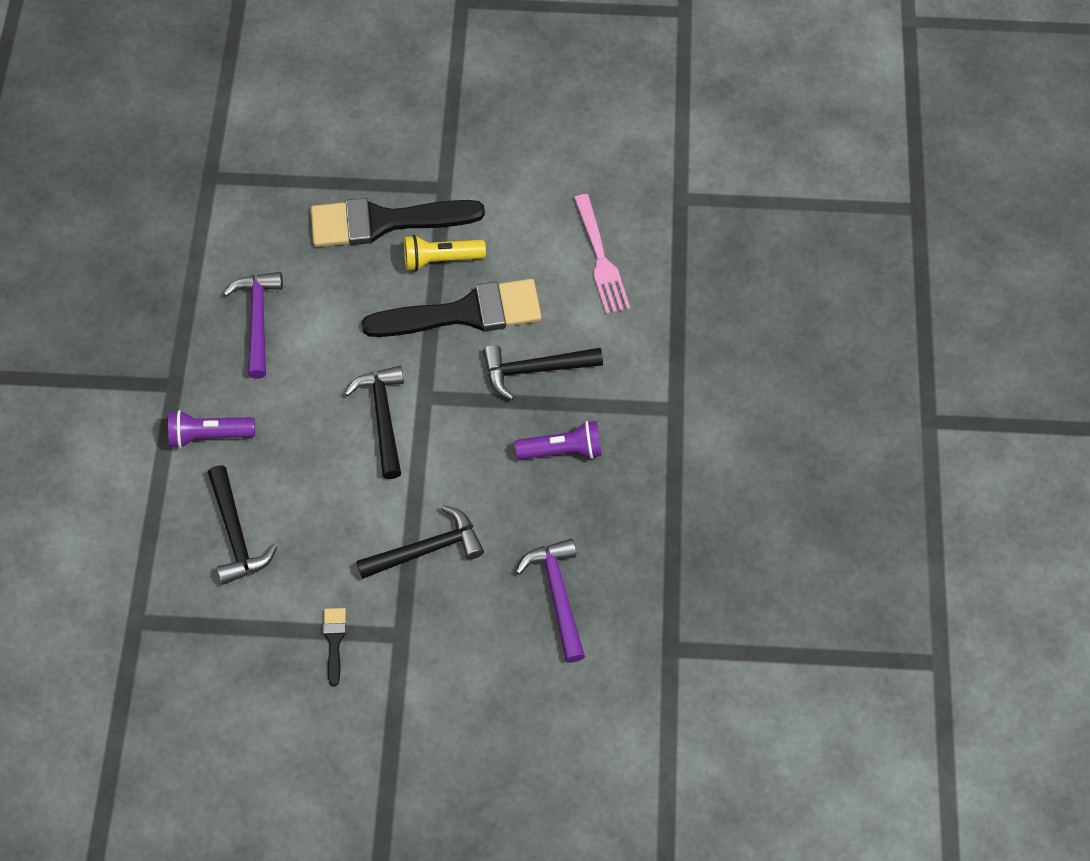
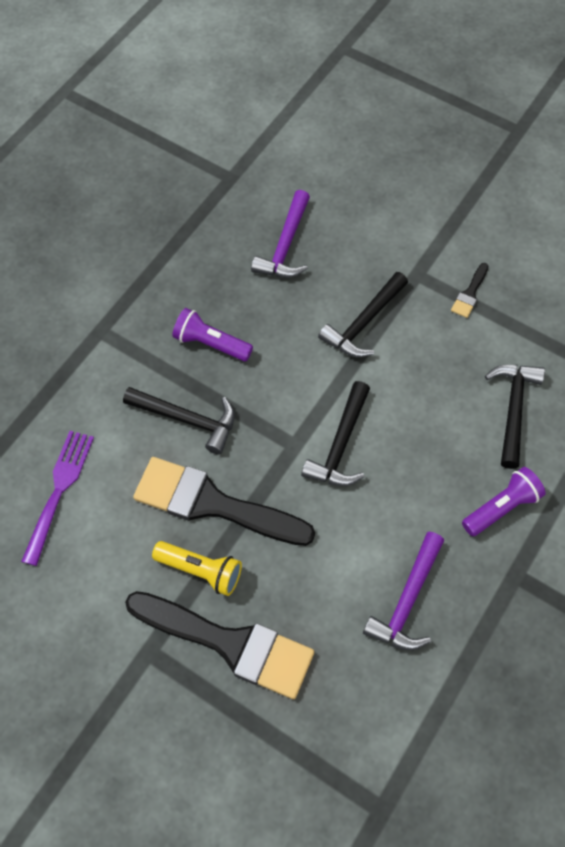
camera: 150 degrees left, 0 degrees up
(209, 435) = (501, 508): purple flashlight -> purple flashlight turned 60 degrees counterclockwise
(427, 549) = (364, 323): black hammer -> black hammer turned 60 degrees counterclockwise
(600, 258) = (59, 492): pink fork -> purple fork

